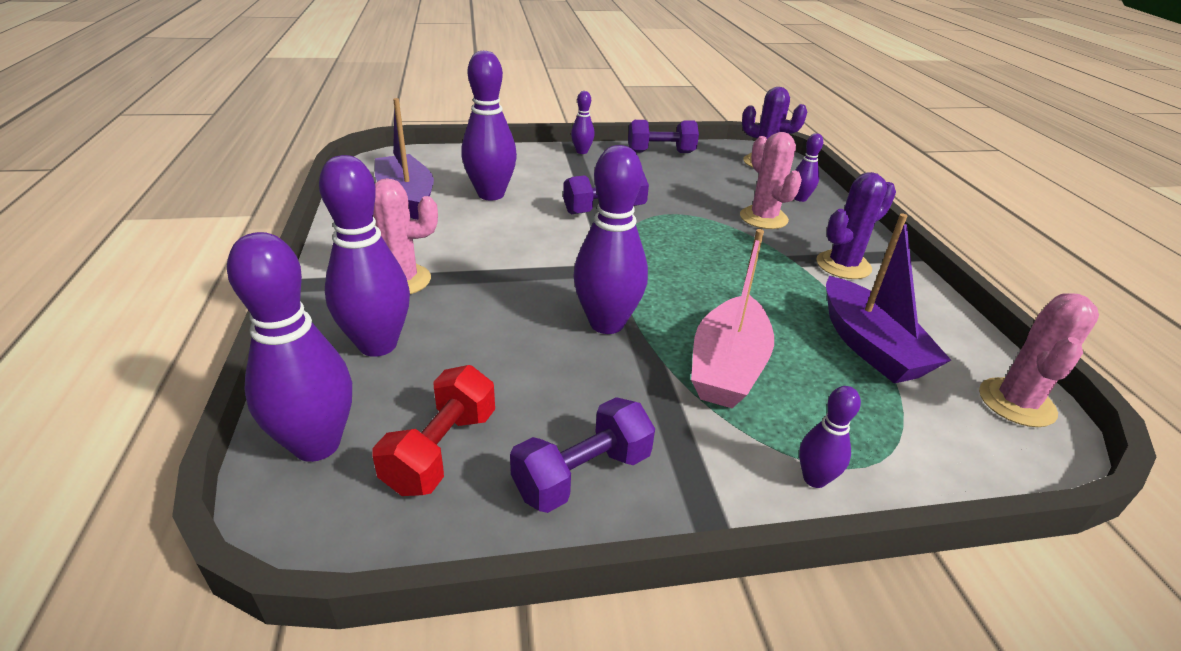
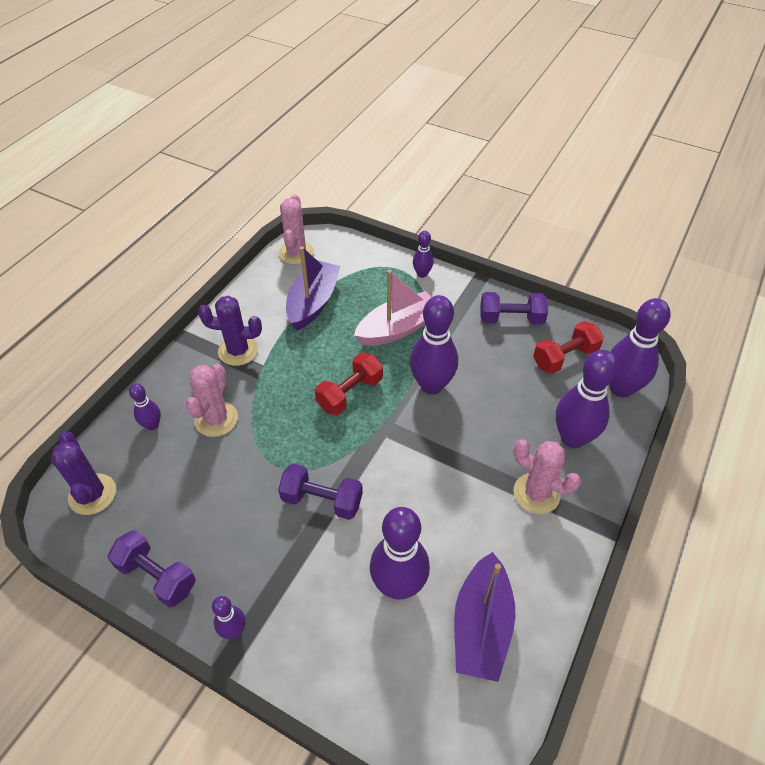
camera: 140 degrees left, 15 degrees up
(683, 279) = (350, 393): none -> red dumbbell
(1016, 402) = (296, 253): pink cactus -> pink cactus turned 60 degrees counterclockwise

